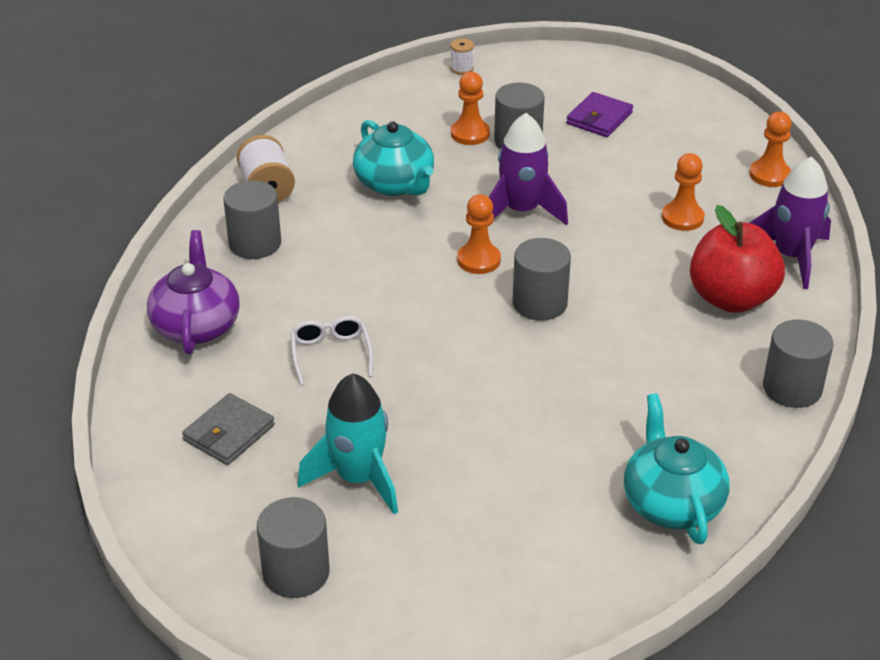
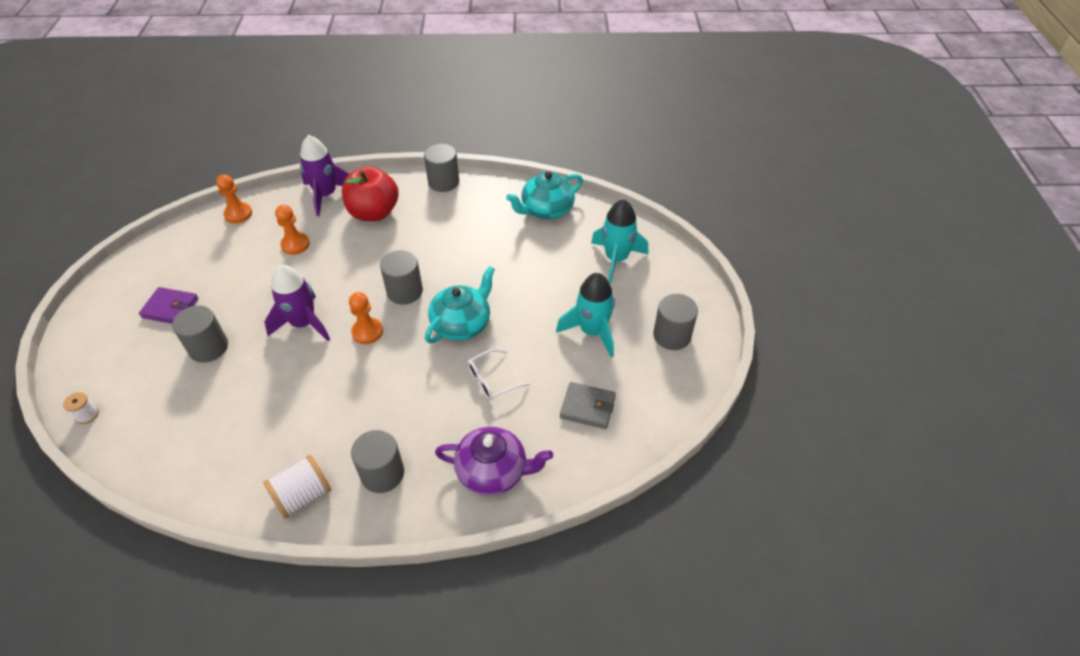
camera: 110 degrees left, 10 degrees up
(196, 326) = (493, 471): purple teapot -> purple teapot turned 150 degrees counterclockwise
(395, 184) = (281, 407): turquoise teapot -> turquoise teapot (462, 324)
(470, 134) = (199, 380): orange pawn -> none
(503, 560) = (616, 259): none -> turquoise rocket

